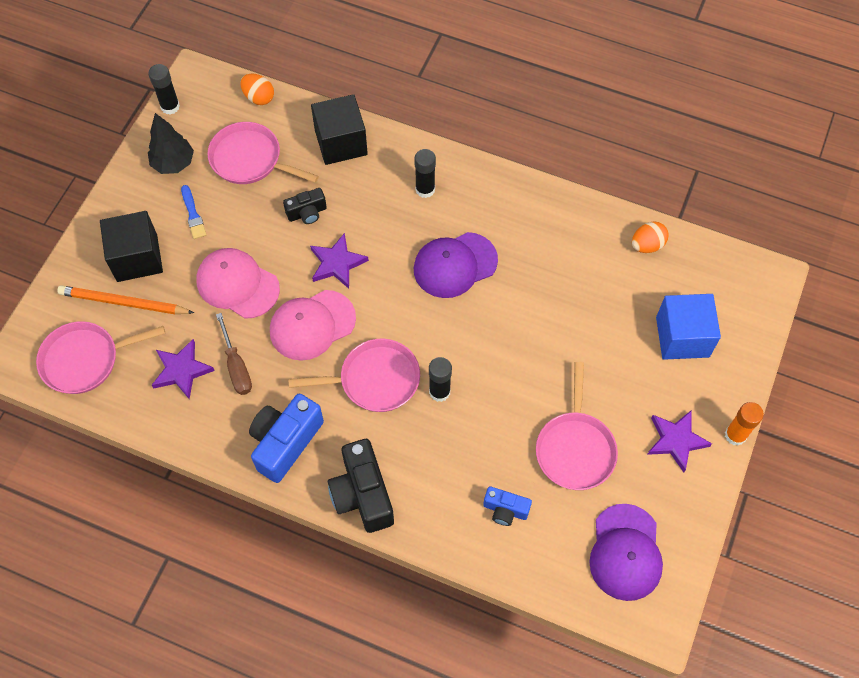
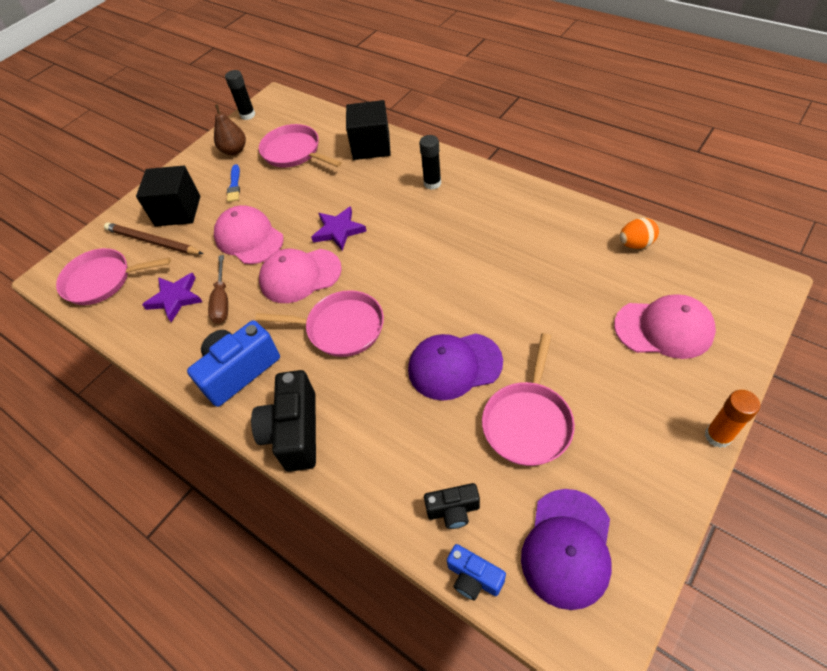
camera: 20 degrees right, 10 degrees down
(123, 303) = (152, 242): orange pencil -> brown pencil
(173, 163) = (234, 150): black tree -> brown pear
(259, 97) = (316, 113): orange egg -> none
(307, 213) = (326, 192): black camera -> black camera (453, 510)
(439, 392) = (399, 346): black glue stick -> none
(455, 265) = (443, 242): purple cap -> purple cap (454, 366)
(505, 510) = (437, 473): blue camera -> blue camera (474, 577)
(676, 440) = (645, 431): purple star -> none
(682, 337) = (664, 328): blue cube -> pink cap

